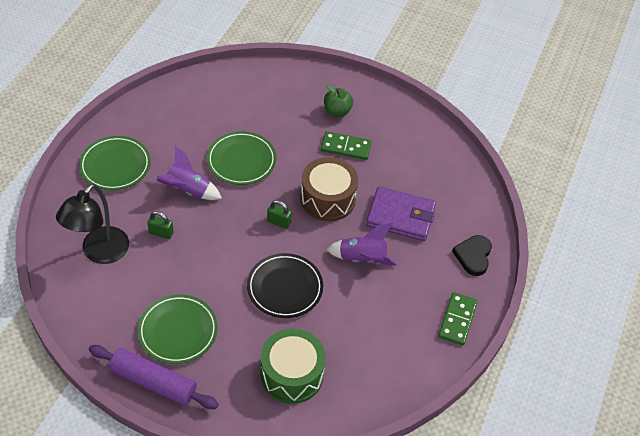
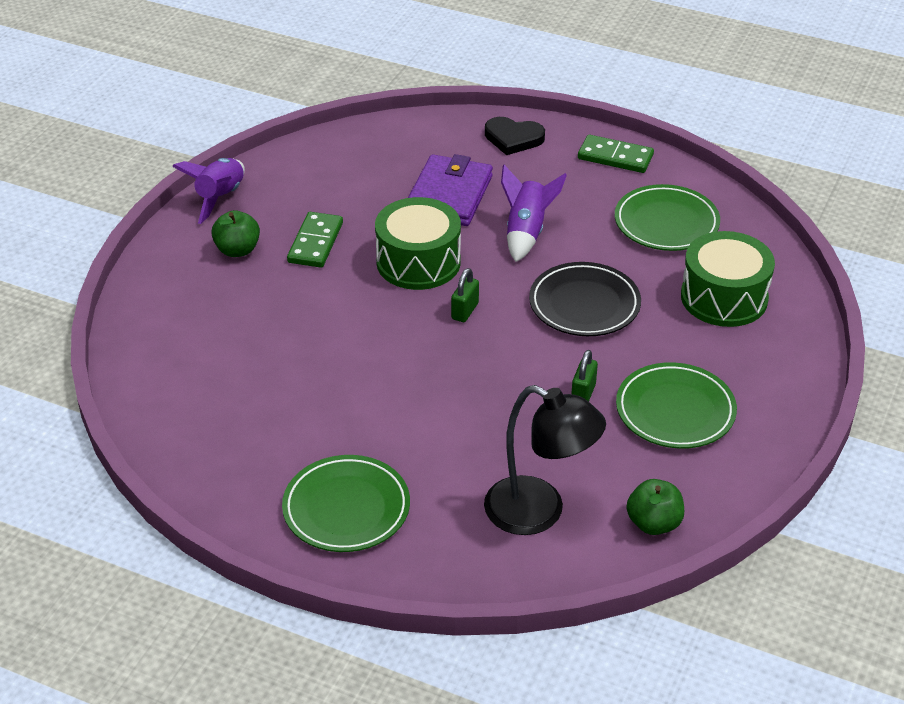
camera: 85 degrees left, 10 degrees down
(82, 310) = (653, 523): none -> green apple
(153, 382) = (765, 431): purple rolling pin -> none
(161, 233) = (493, 440): green padlock -> green padlock (583, 394)
(188, 190) = (403, 413): purple rocket -> purple rocket (220, 198)
(241, 161) = (339, 353): green plate -> green plate (666, 223)
(328, 199) = (418, 262): brown drum -> green drum

